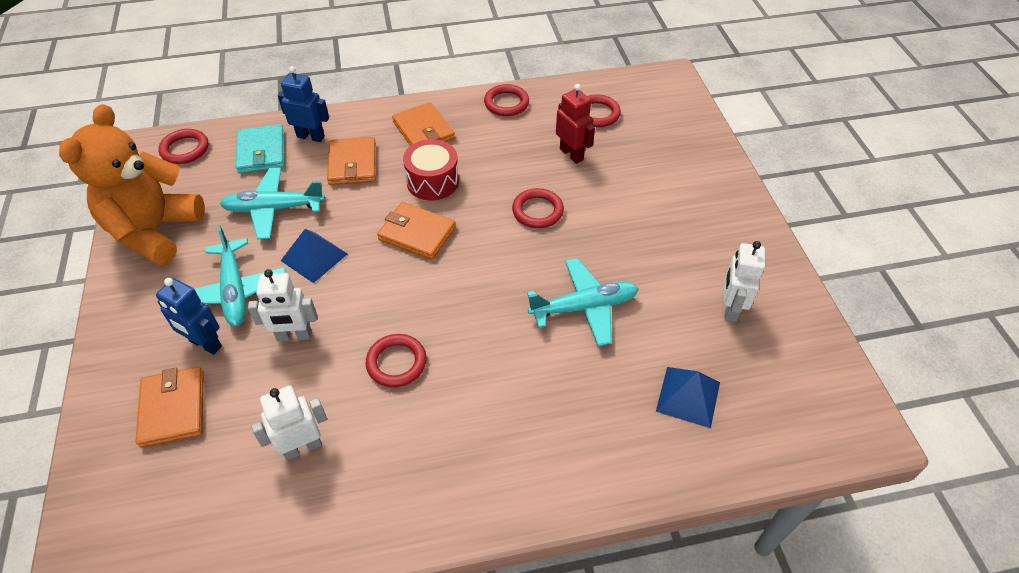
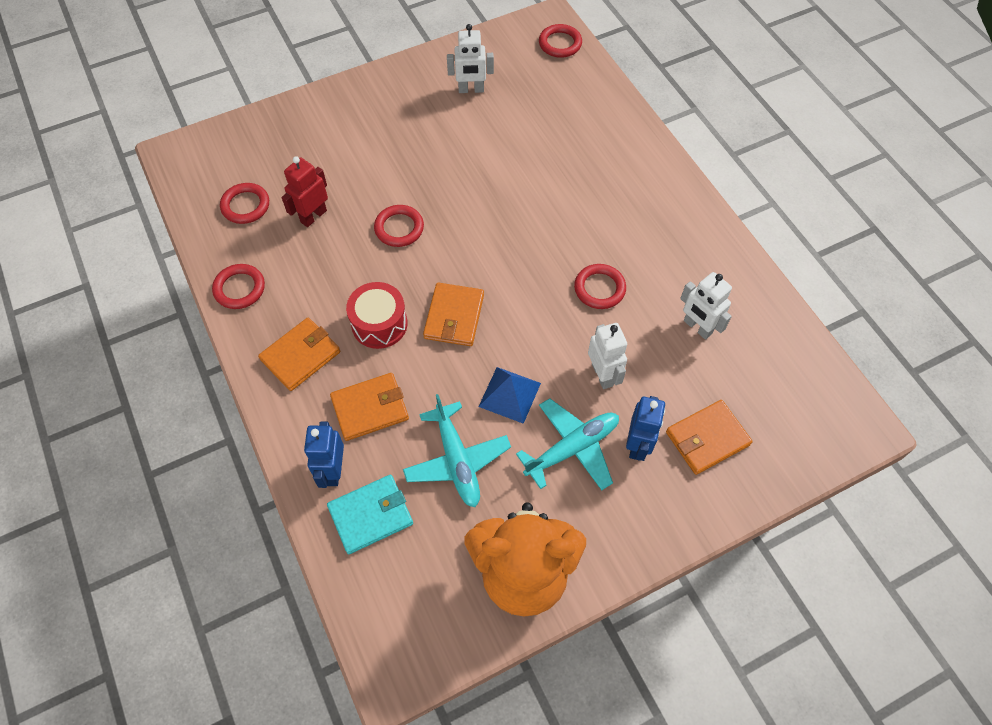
camera: 105 degrees left, 10 degrees up
(185, 149) = (385, 611): red ring -> red ring (560, 44)
(584, 307) = (500, 176): turquoise plane -> none
(688, 396) = (559, 107): blue pyramid -> none

